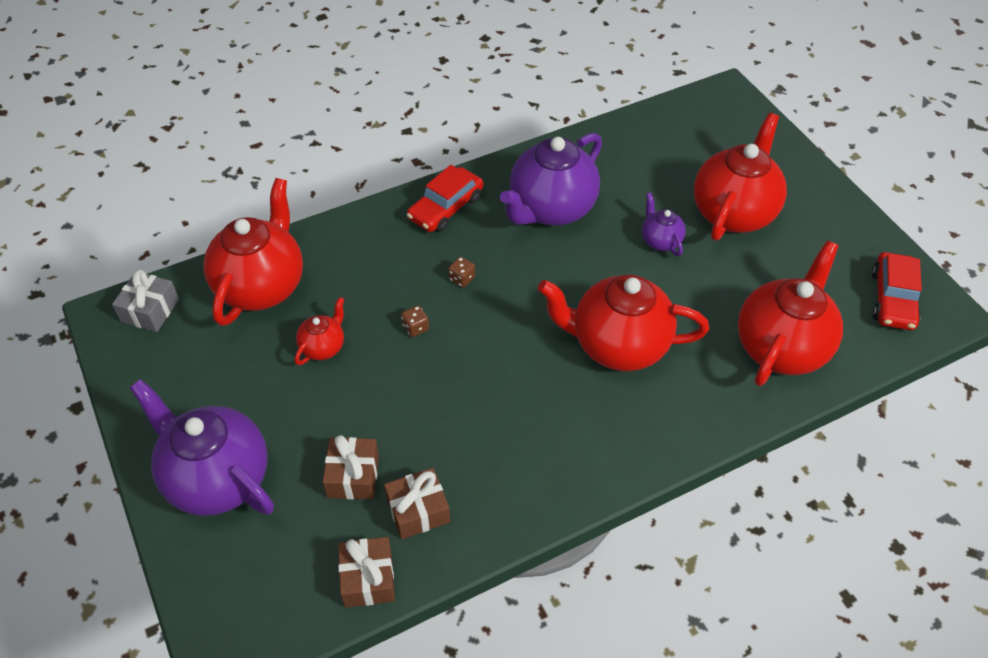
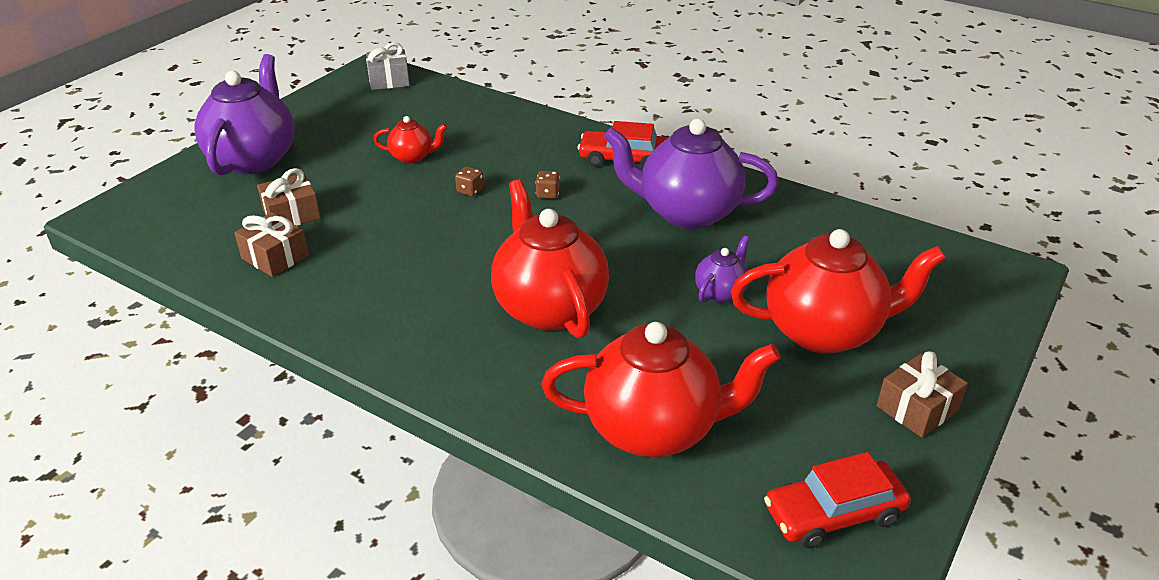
camera: 60 degrees right, 15 degrees down
(262, 286) = (451, 111): red teapot -> none
(368, 579) = (194, 256): brown gift -> brown gift (917, 408)

